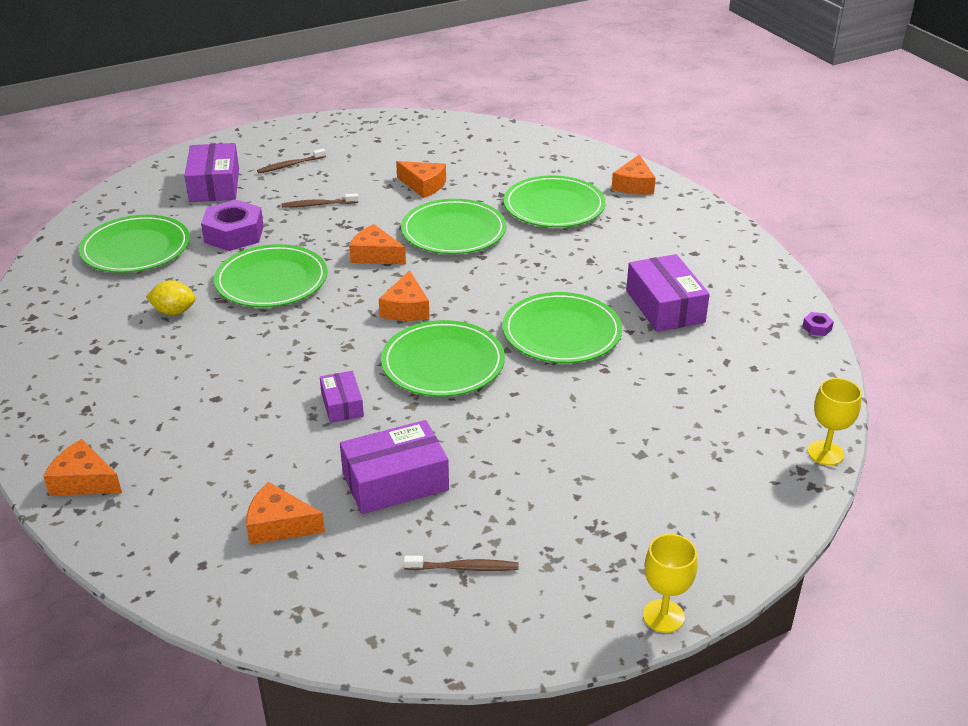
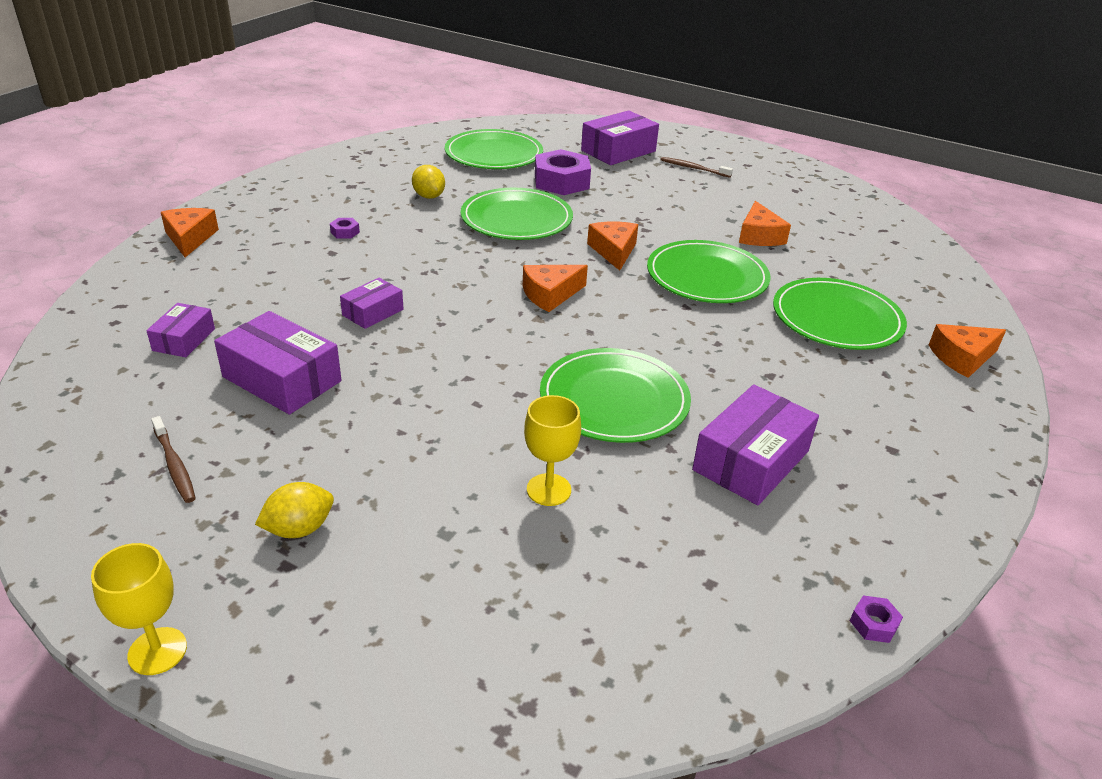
camera: 55 degrees right, 0 degrees up
(186, 380) = (345, 232): none -> purple nut
(279, 525) = (184, 339): orange cheese -> purple box
(318, 205) = (653, 199): brown toothbrush -> none
(443, 363) = (485, 344): green plate -> none
(588, 519) = (299, 529): none -> yellow lemon
(825, 453) = (588, 725): yellow goblet -> yellow goblet (548, 490)

